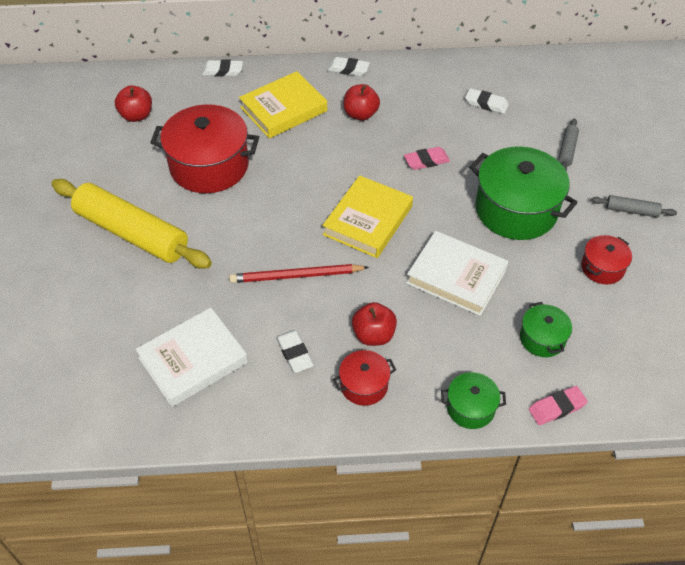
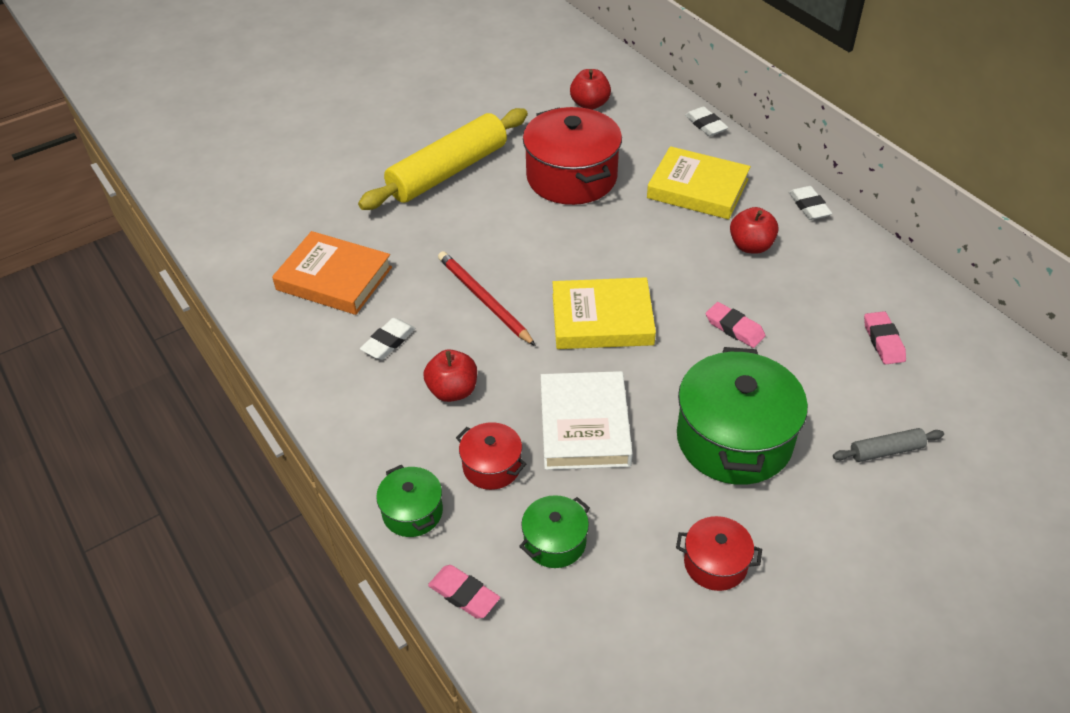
camera: 60 degrees right, 5 degrees down
(132, 233) = (448, 172): yellow rolling pin -> yellow rolling pin turned 45 degrees clockwise
(193, 360) = (334, 278): white book -> orange book
(364, 385) = (384, 411): red pot -> red pot (492, 466)
(486, 104) = (883, 341): white eraser -> pink eraser
(631, 210) = (844, 561): grey rolling pin -> none

